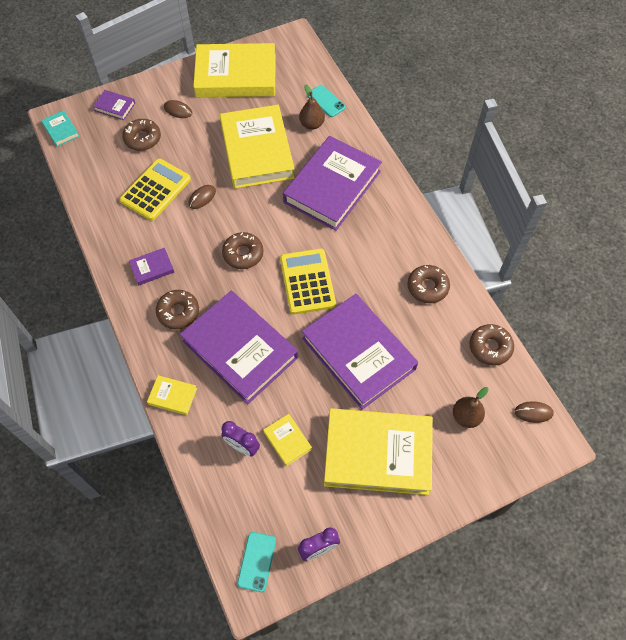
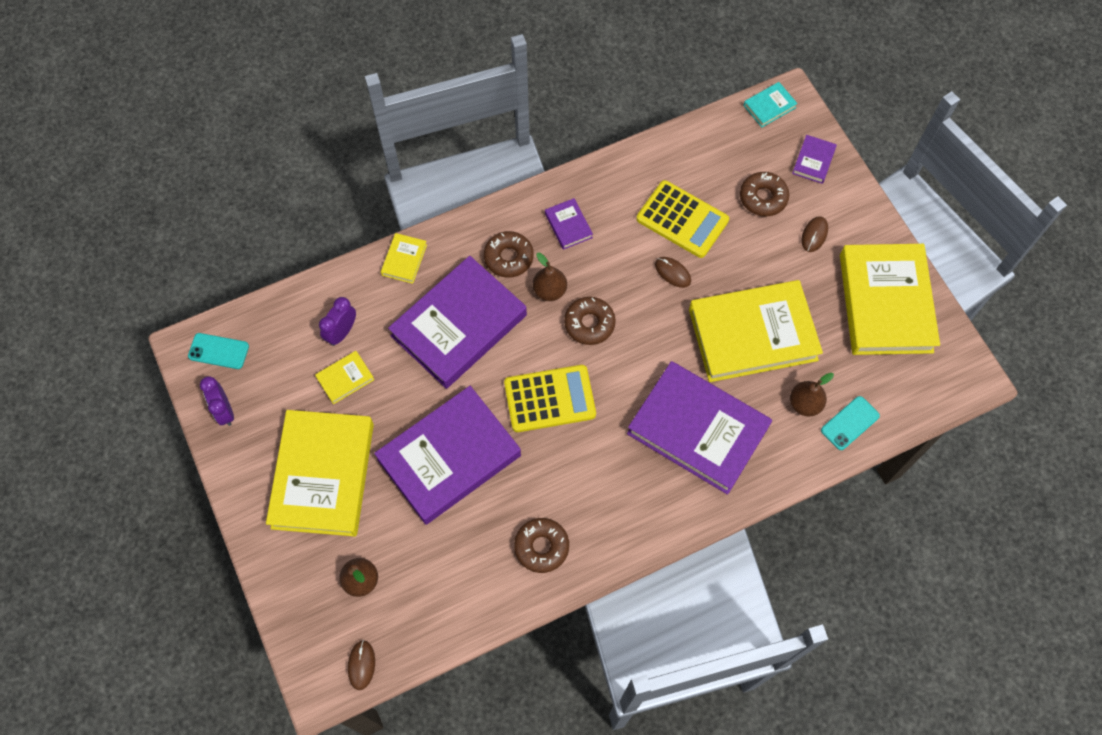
camera: 90 degrees right, 5 degrees up
(211, 282) = (549, 291): none -> brown pear
(490, 347) = (452, 620): brown donut -> none

